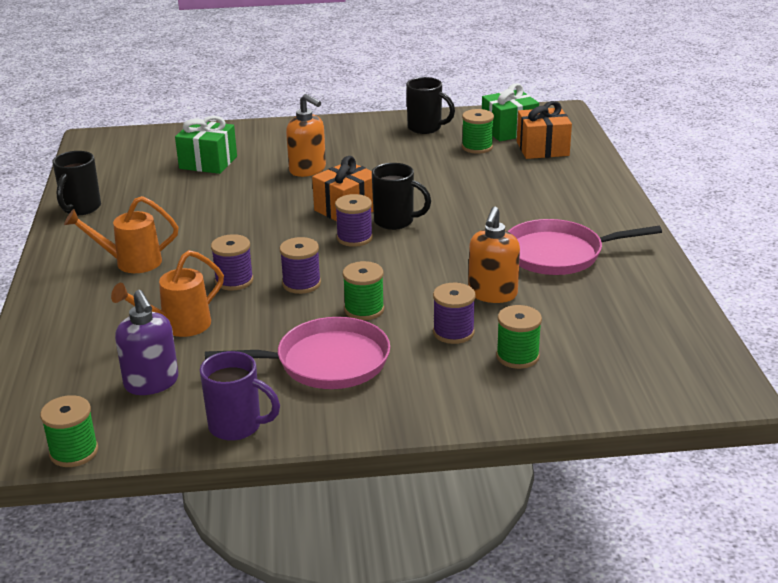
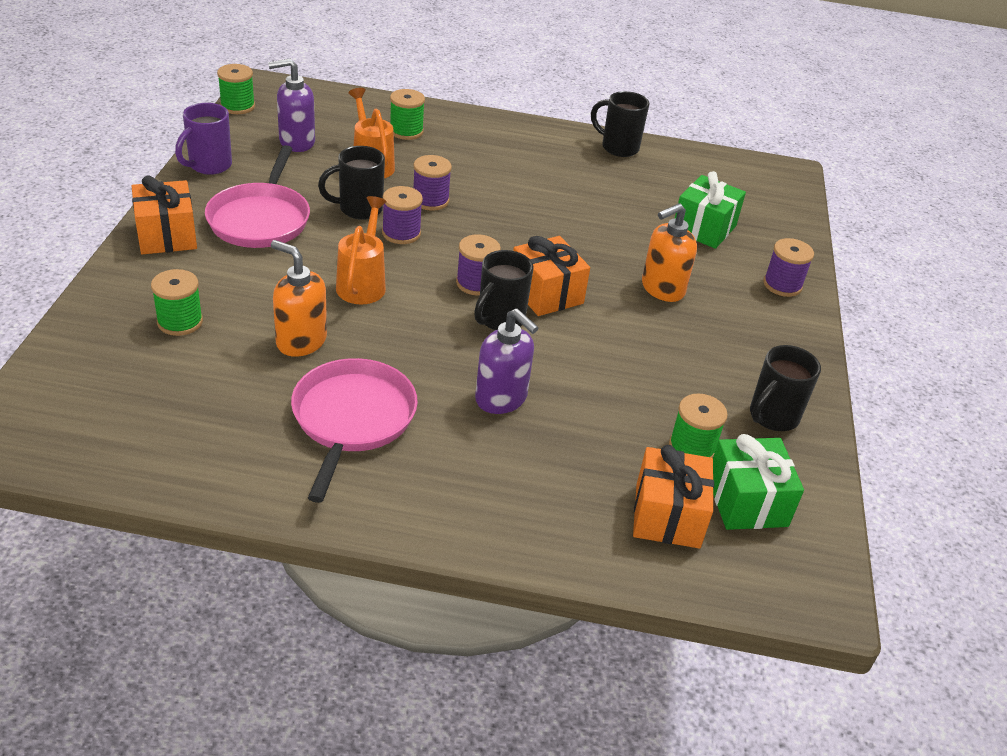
camera: 100 degrees right, 10 degrees up
(131, 262) = (496, 158): orange watering can -> orange watering can (363, 283)
(273, 313) = (359, 209): none -> black mug
(364, 309) = (330, 256): green spool -> green spool (406, 131)
(393, 408) = (167, 235): none -> orange gift
(453, 332) = (251, 296): purple spool -> purple spool (782, 285)
(486, 207) = (501, 398): none -> purple soap dispenser

